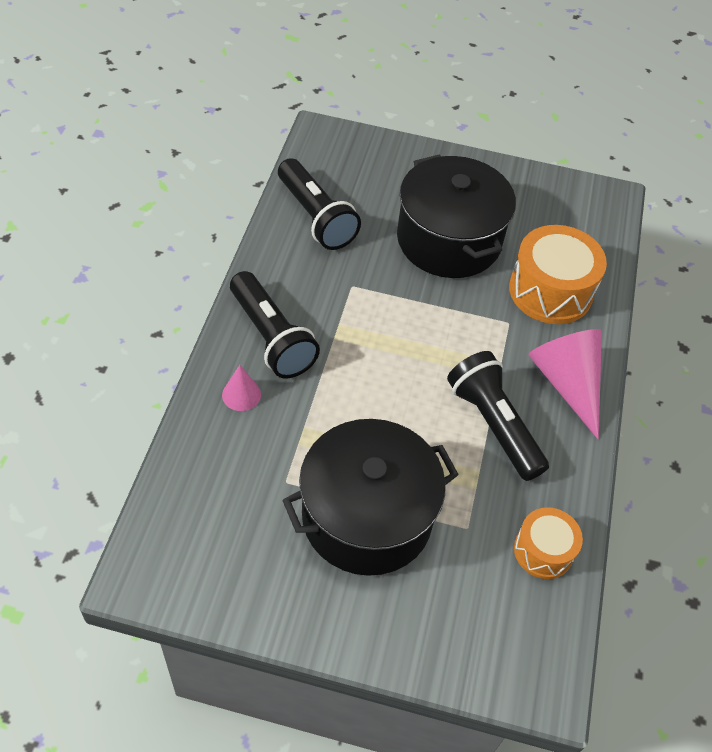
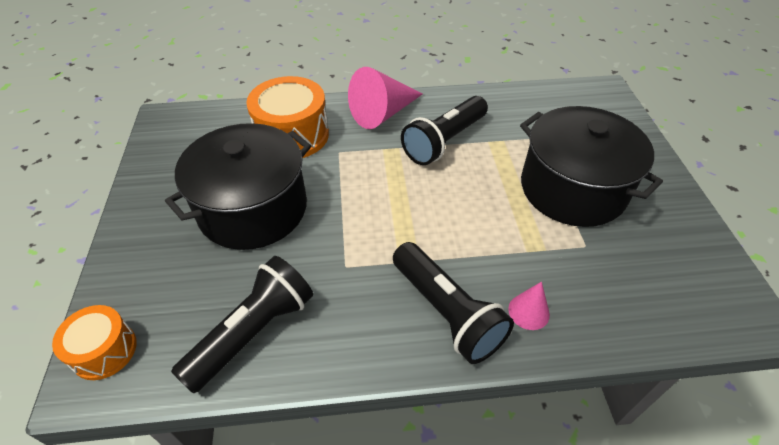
camera: 105 degrees left, 5 degrees down
(271, 337) = (447, 312): black flashlight -> black flashlight turned 105 degrees clockwise
(543, 551) = (524, 104): orange drum -> orange drum (104, 350)

